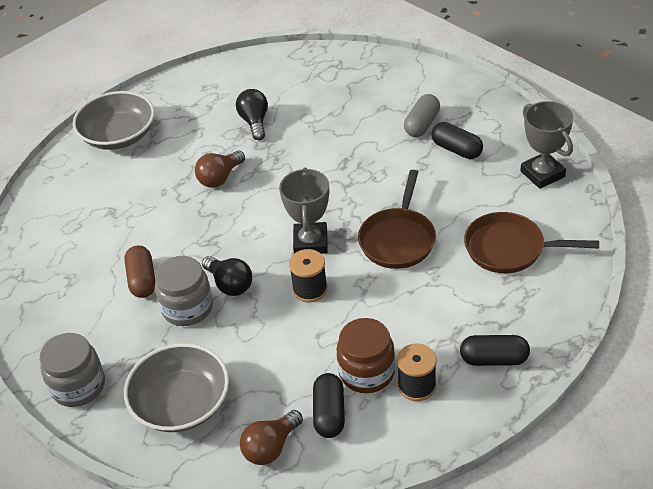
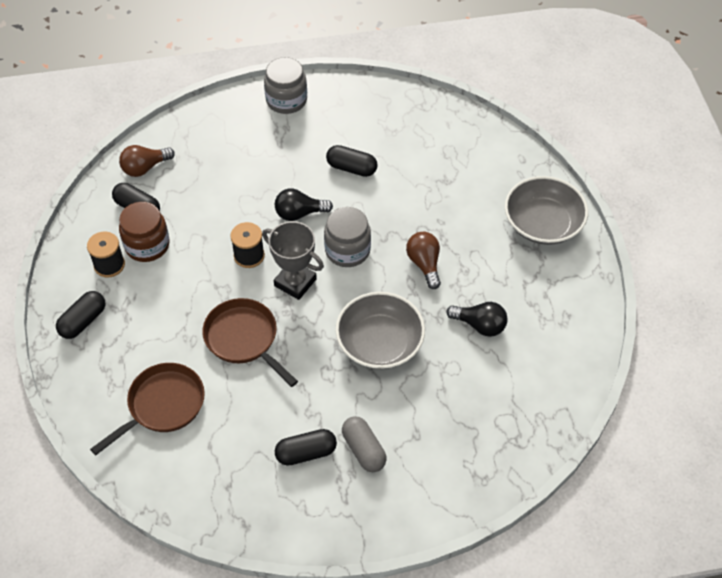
camera: 120 degrees right, 10 degrees up
(142, 280) = (351, 168): brown capsule -> black capsule
(181, 403) = (221, 142): grey bowl -> grey bowl (379, 343)
(187, 308) = (300, 180): grey jar -> grey jar (347, 250)
(271, 447) = (145, 168): brown light bulb -> brown light bulb turned 105 degrees counterclockwise
(542, 174) = (215, 496): grey trophy -> none

